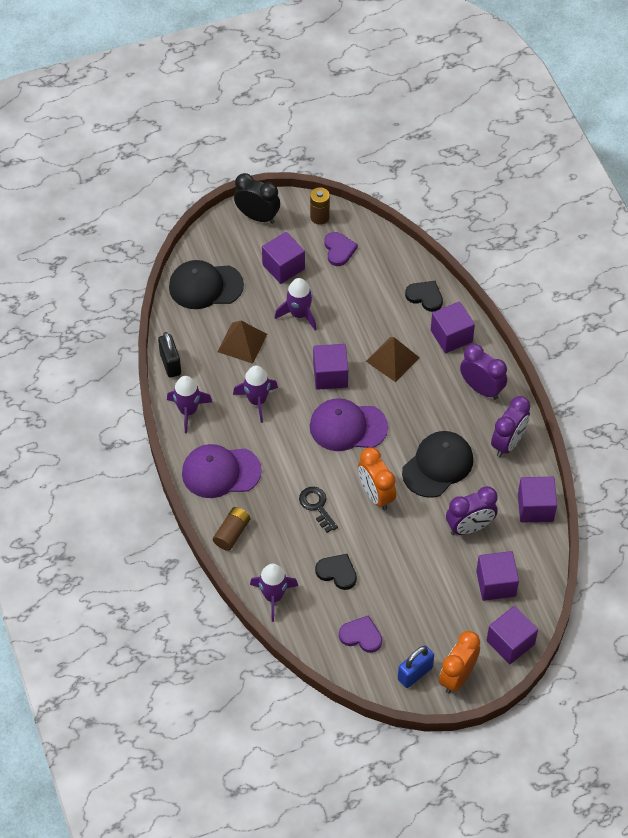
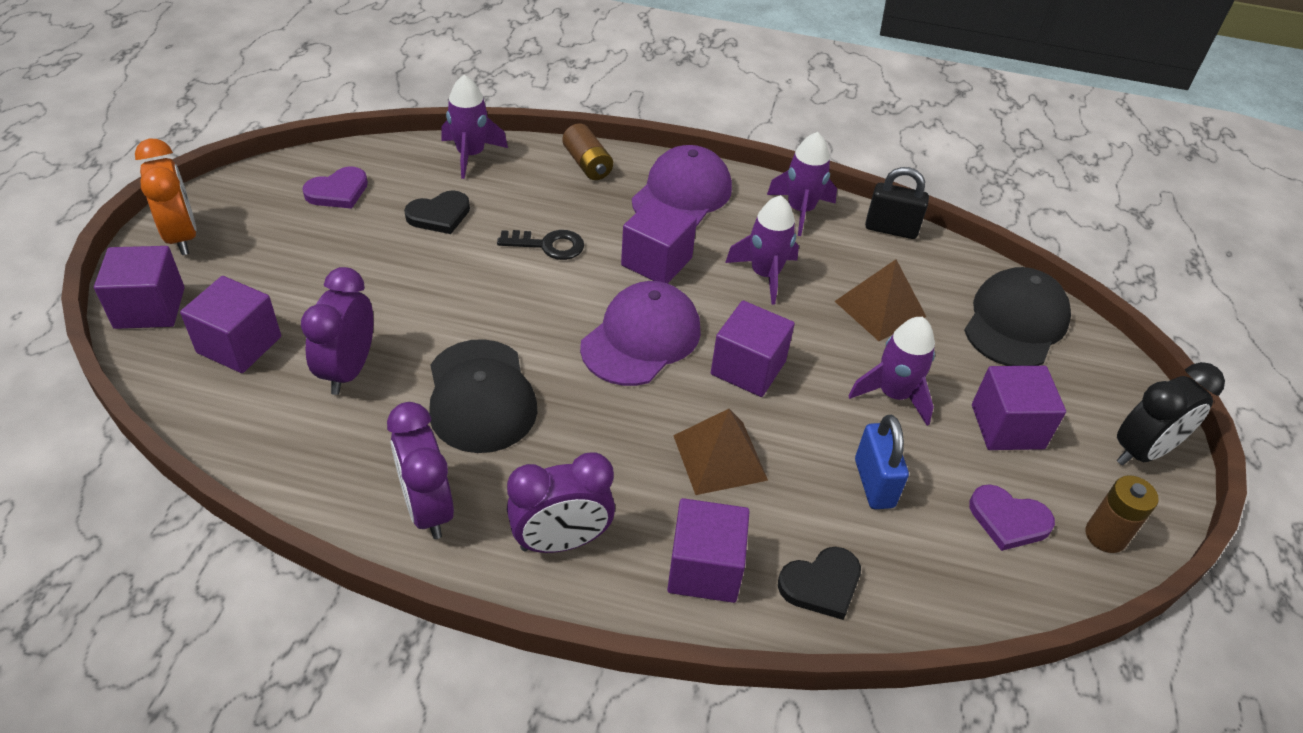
camera: 120 degrees right, 10 degrees down
(376, 495) = (505, 306): orange clock -> none
(415, 673) = (236, 206): blue padlock -> blue padlock (874, 483)
(535, 507) = (286, 466): purple cube -> purple cube (656, 262)

